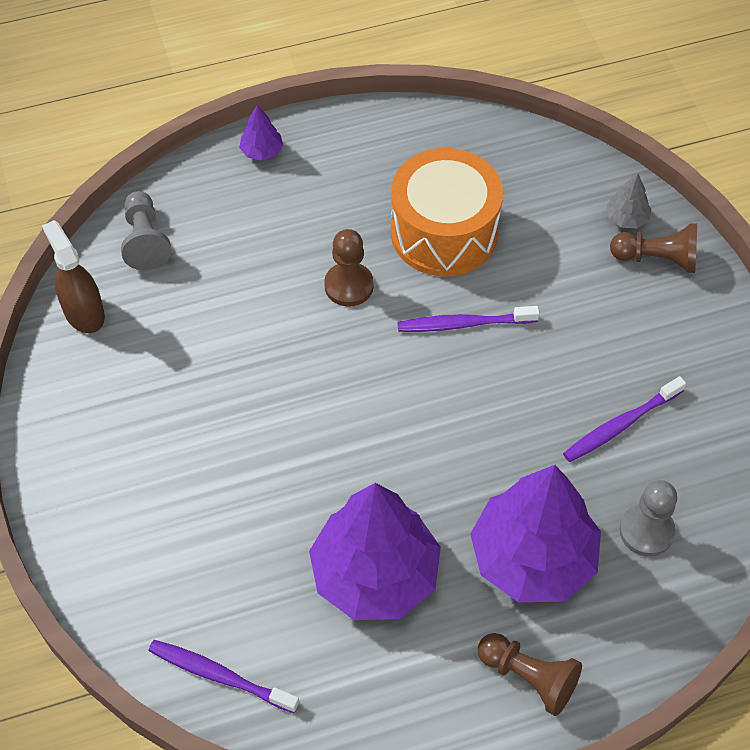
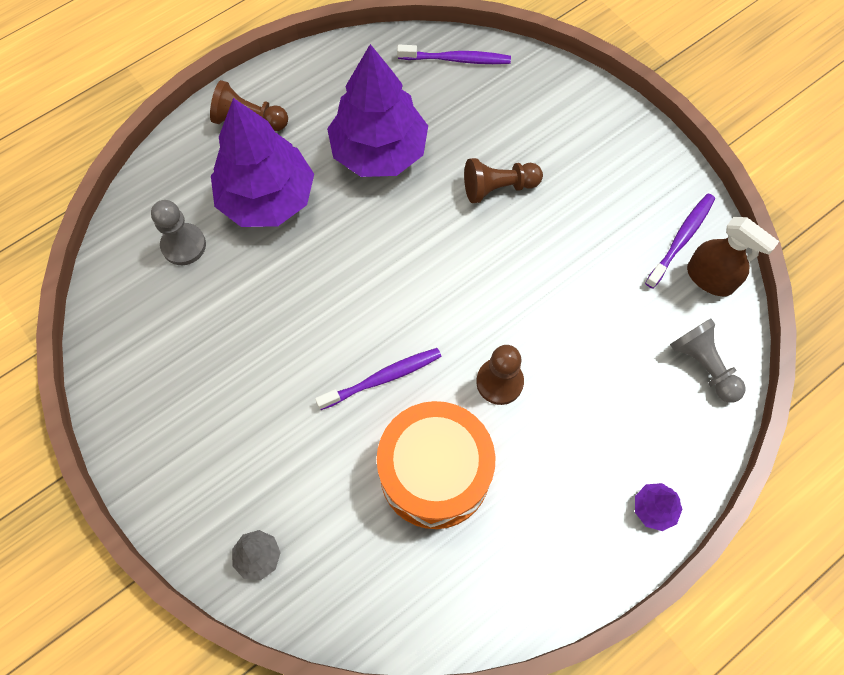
camera: 160 degrees right, 10 degrees up
(621, 425) = (220, 327): purple toothbrush -> purple toothbrush (681, 239)
(657, 259) = (218, 515): brown pawn -> brown pawn (498, 187)

